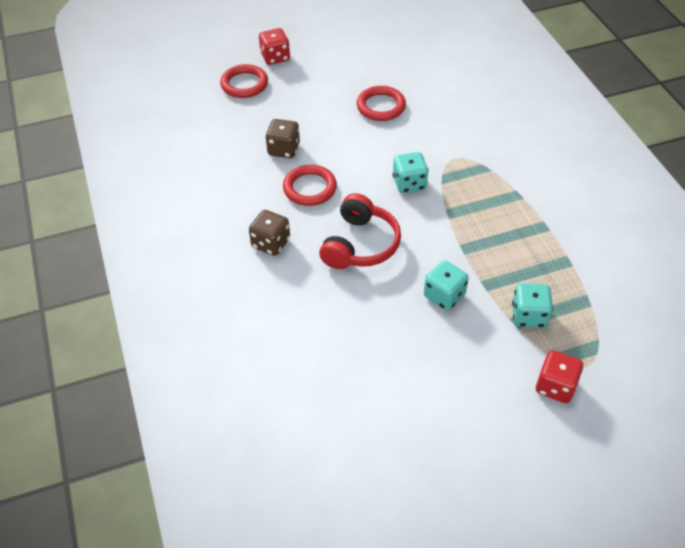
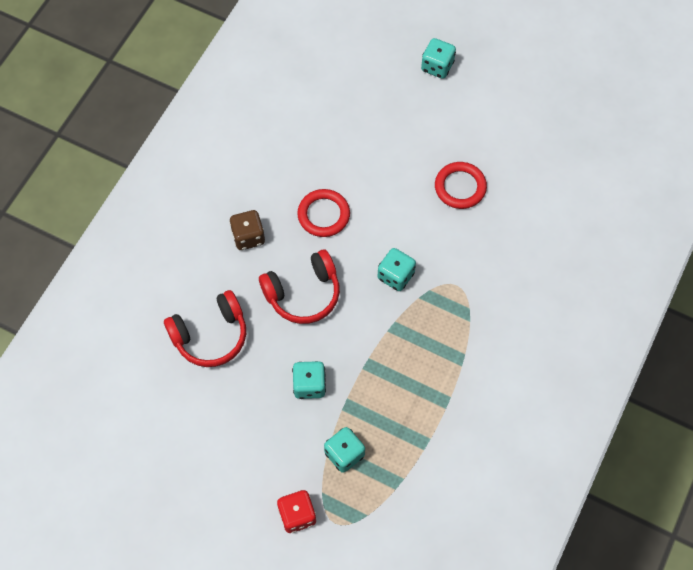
camera: 45 degrees right, 15 degrees up
(244, 84) = (384, 74): red ring -> none
(275, 57) = (437, 66): red dice -> turquoise dice
(284, 149) = (344, 164): brown dice -> none
(327, 329) = (210, 335): none -> red headphones

